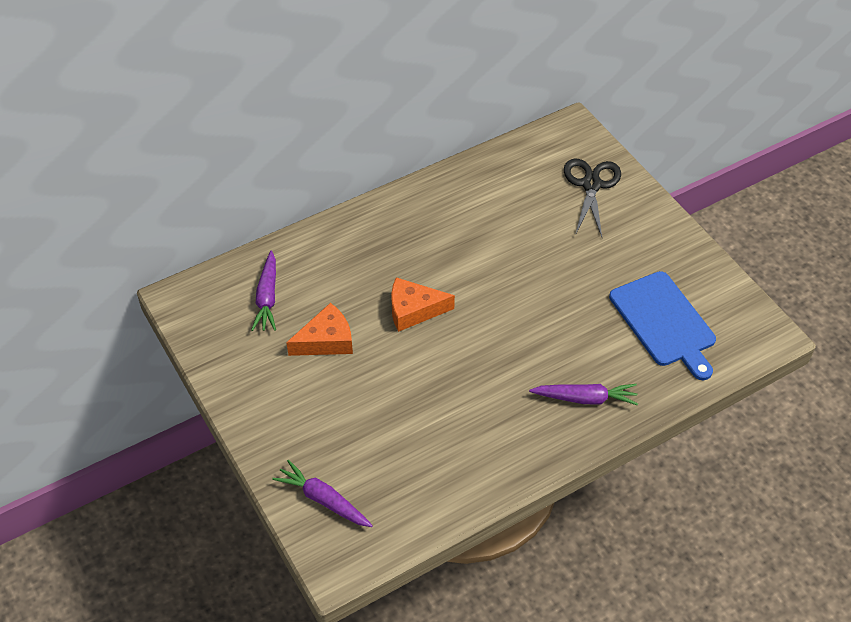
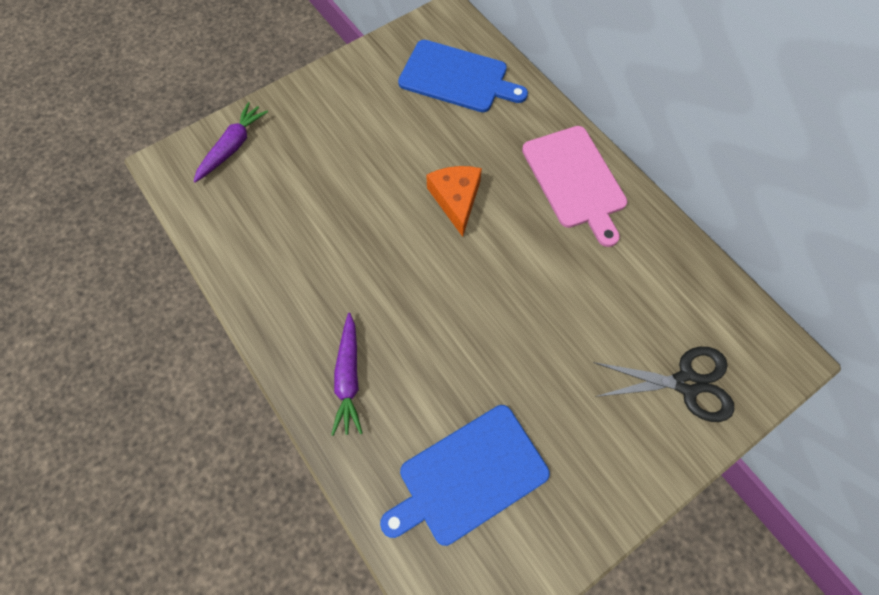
camera: 85 degrees right, 15 degrees up
(267, 297) = (457, 78): purple carrot -> blue cutting board
(326, 340) = (410, 129): orange cheese -> none
(403, 223) = (575, 180): none -> pink cutting board

